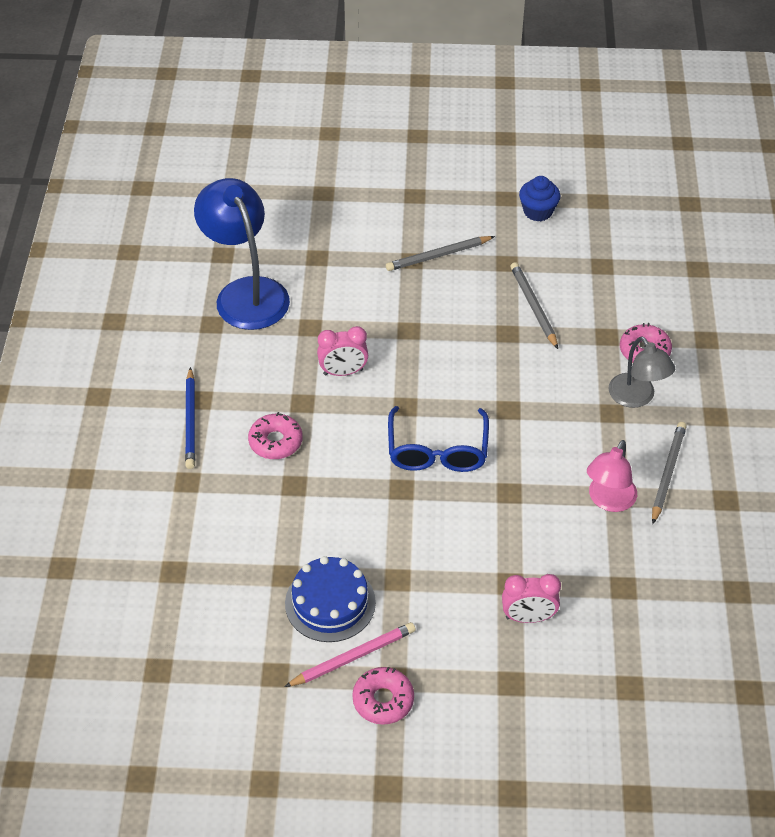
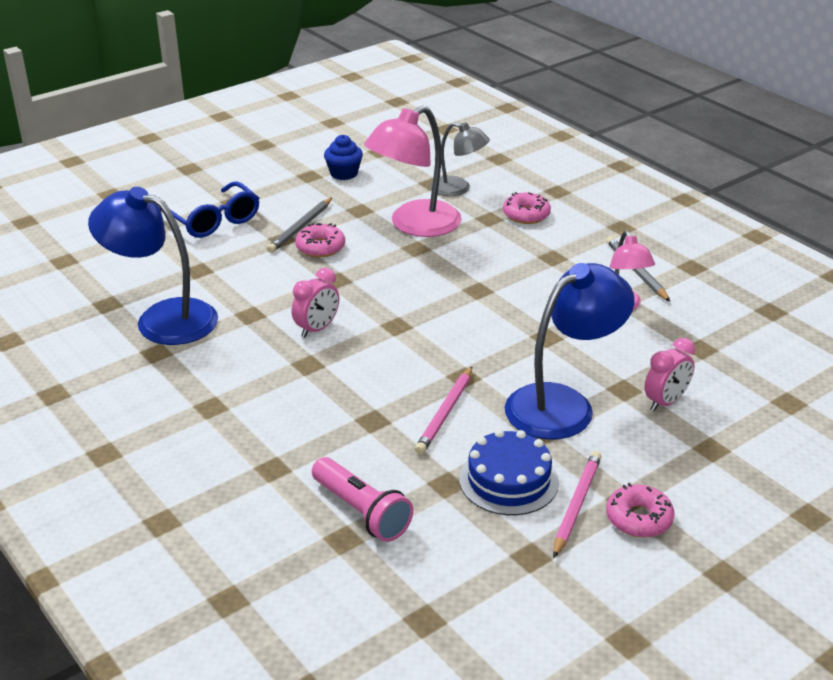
camera: 40 degrees left, 15 degrees down
(190, 421) = (221, 425): blue pencil -> none
(206, 558) = (362, 511): none -> pink flashlight
(275, 442) = (318, 400): pink donut -> pink donut (320, 247)
(351, 513) = (445, 413): none -> pink pencil
(437, 451) = (459, 340): blue glasses -> blue glasses (214, 221)
(446, 564) = (563, 404): none -> blue lamp
(533, 307) = (414, 225): grey pencil -> pink lamp
(637, 398) = (557, 241): grey lamp -> grey lamp (458, 189)

